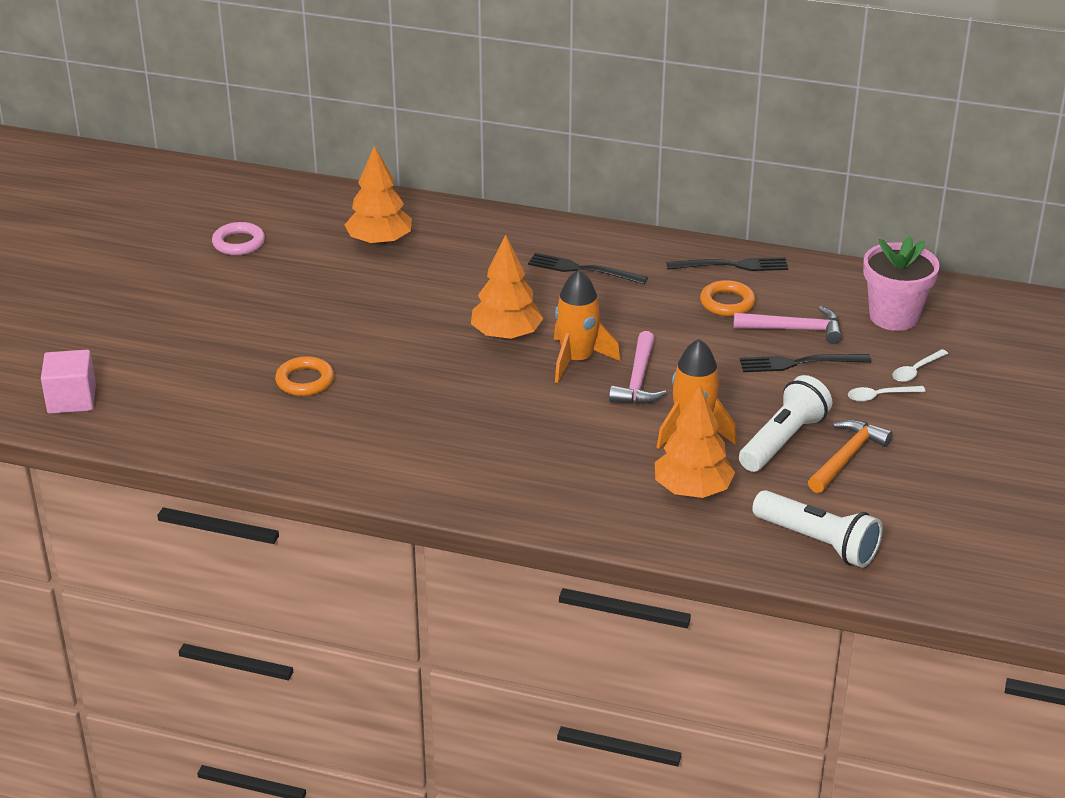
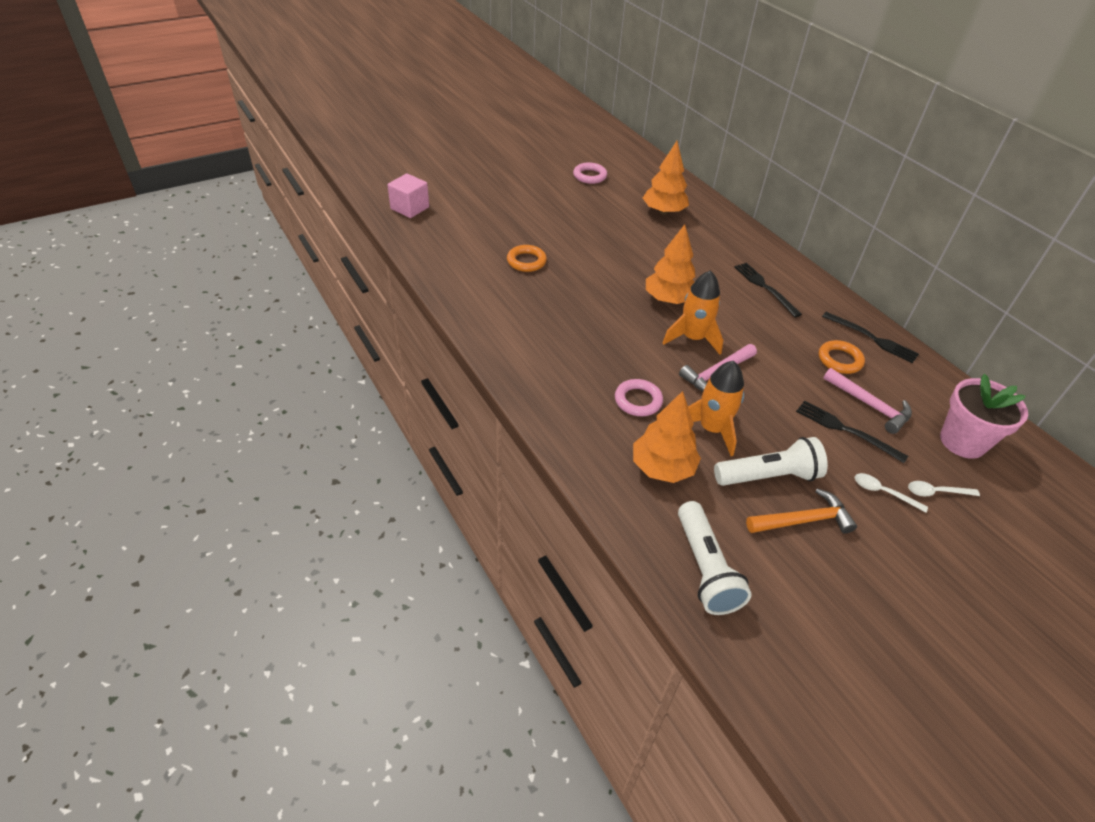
camera: 40 degrees right, 10 degrees up
(600, 448) = (638, 400): none -> pink ring

